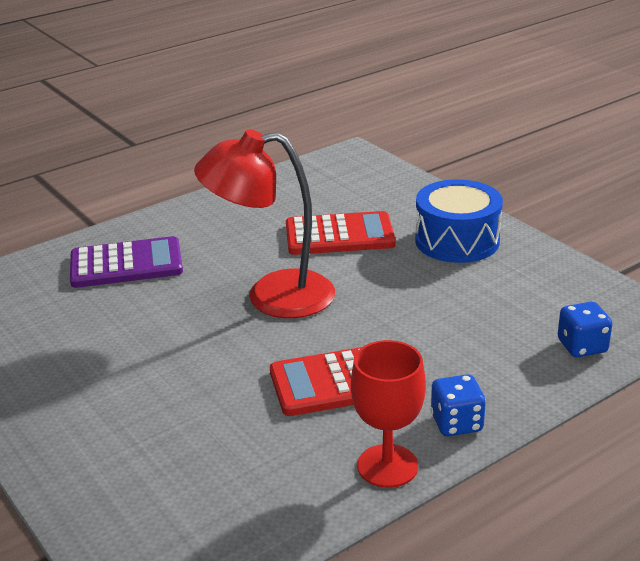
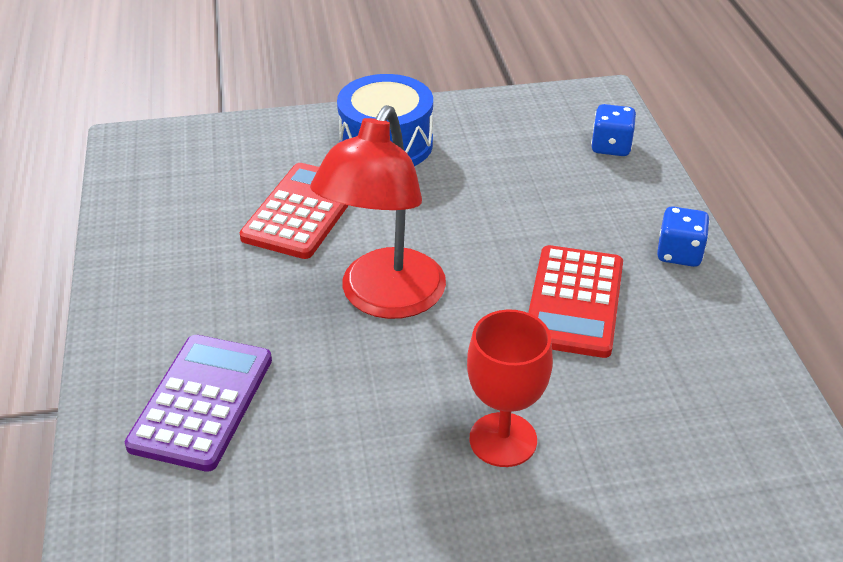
camera: 65 degrees left, 10 degrees up
(387, 466) = (719, 315): red goblet -> red goblet (503, 439)

